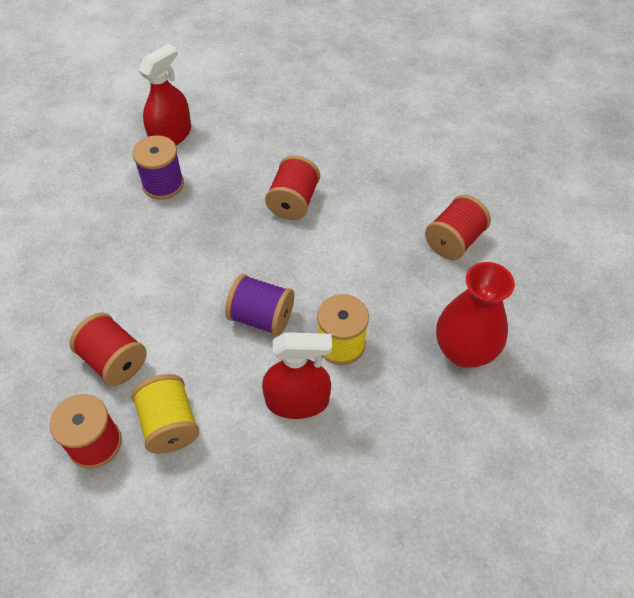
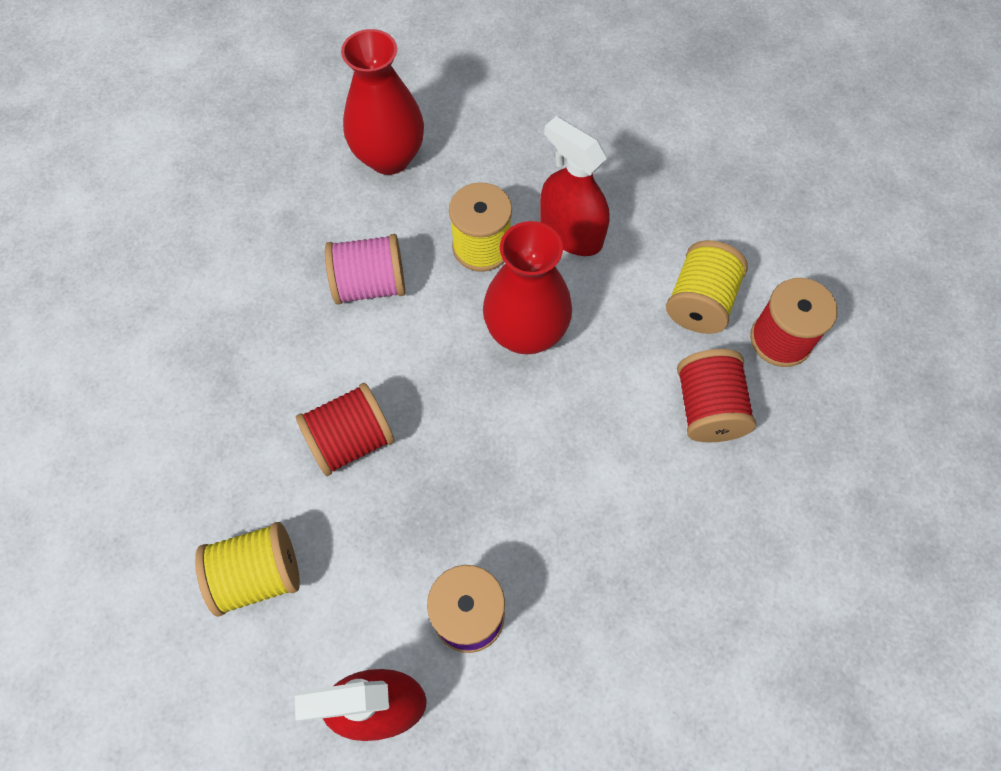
camera: 135 degrees left, 10 degrees up
(261, 317) = (526, 332): purple spool -> red vase
(271, 134) = (258, 575): none -> yellow spool
(375, 272) = (370, 285): none -> pink spool
(454, 241) = (260, 250): red spool -> none

